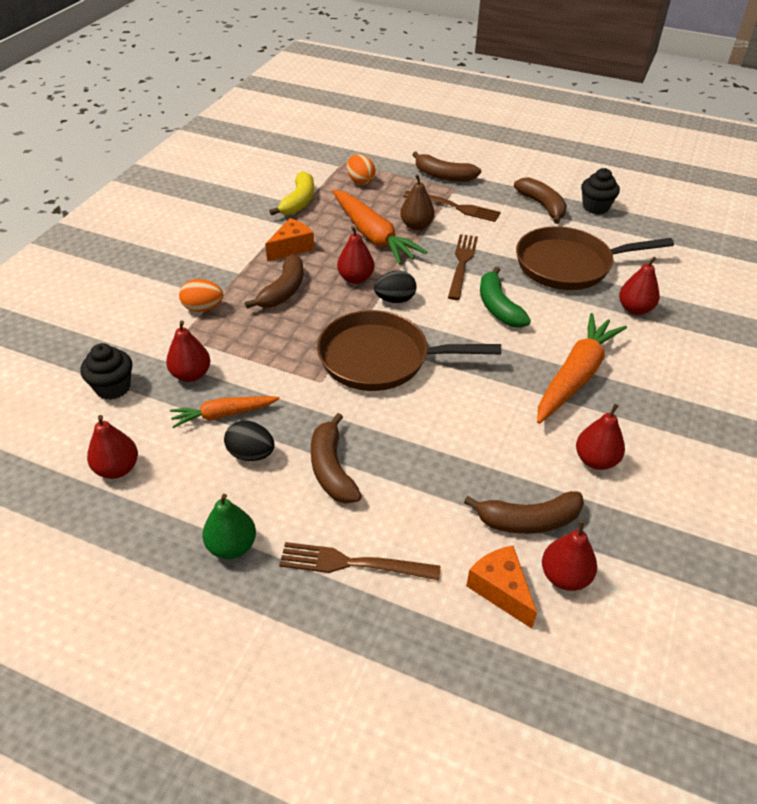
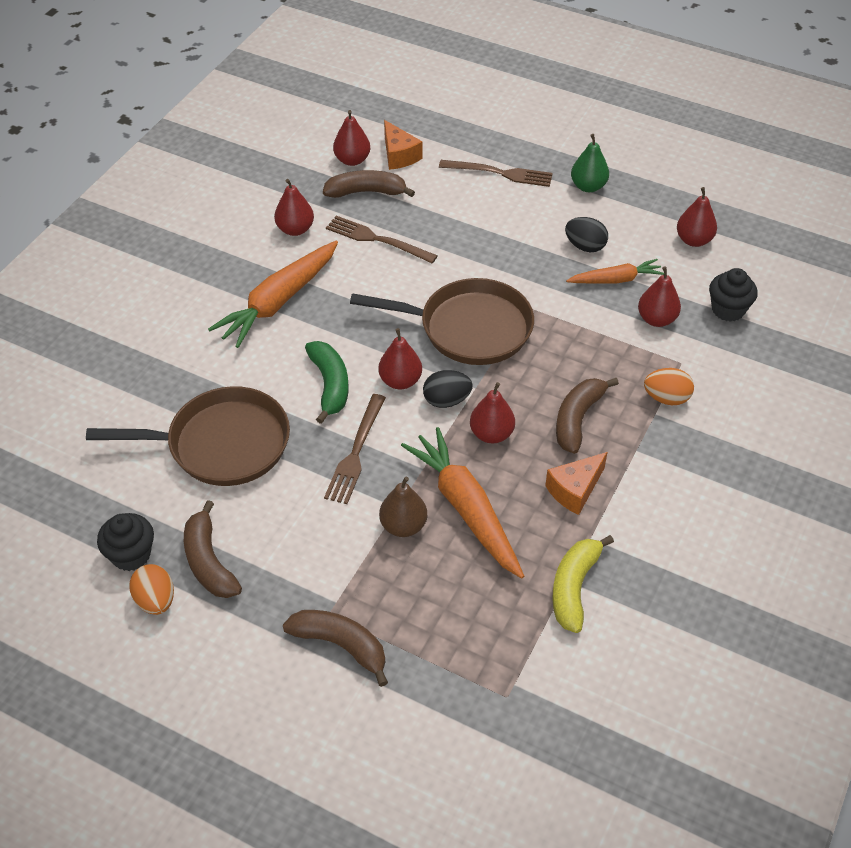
camera: 175 degrees left, 5 degrees up
(332, 469) = (516, 232): brown banana -> none
(360, 181) = (478, 637): orange egg -> orange egg (155, 600)
(455, 207) = (340, 565): brown fork -> brown fork (377, 239)
(634, 309) = (176, 375): red pear -> red pear (400, 381)

